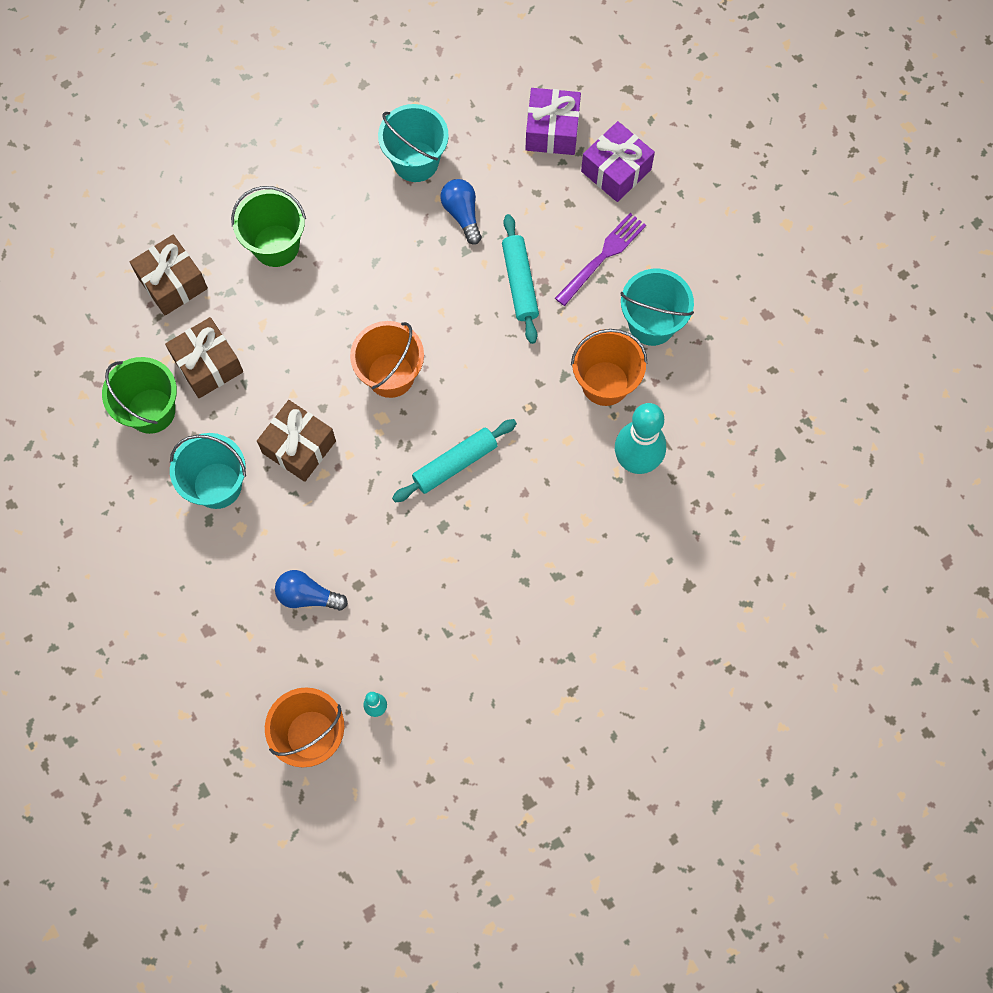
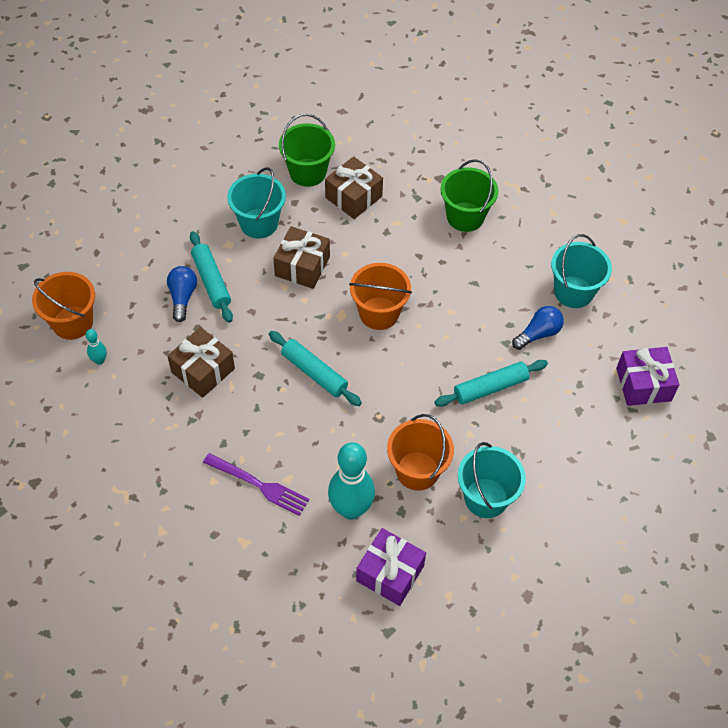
camera: 75 degrees right, 15 degrees down
(172, 283) = (413, 162): brown gift -> brown gift (203, 370)
(292, 558) = (211, 281): none -> turquoise rolling pin
(603, 256) = (537, 446): purple fork -> purple fork (259, 485)
(616, 170) = (625, 441): purple gift -> purple gift (390, 573)

